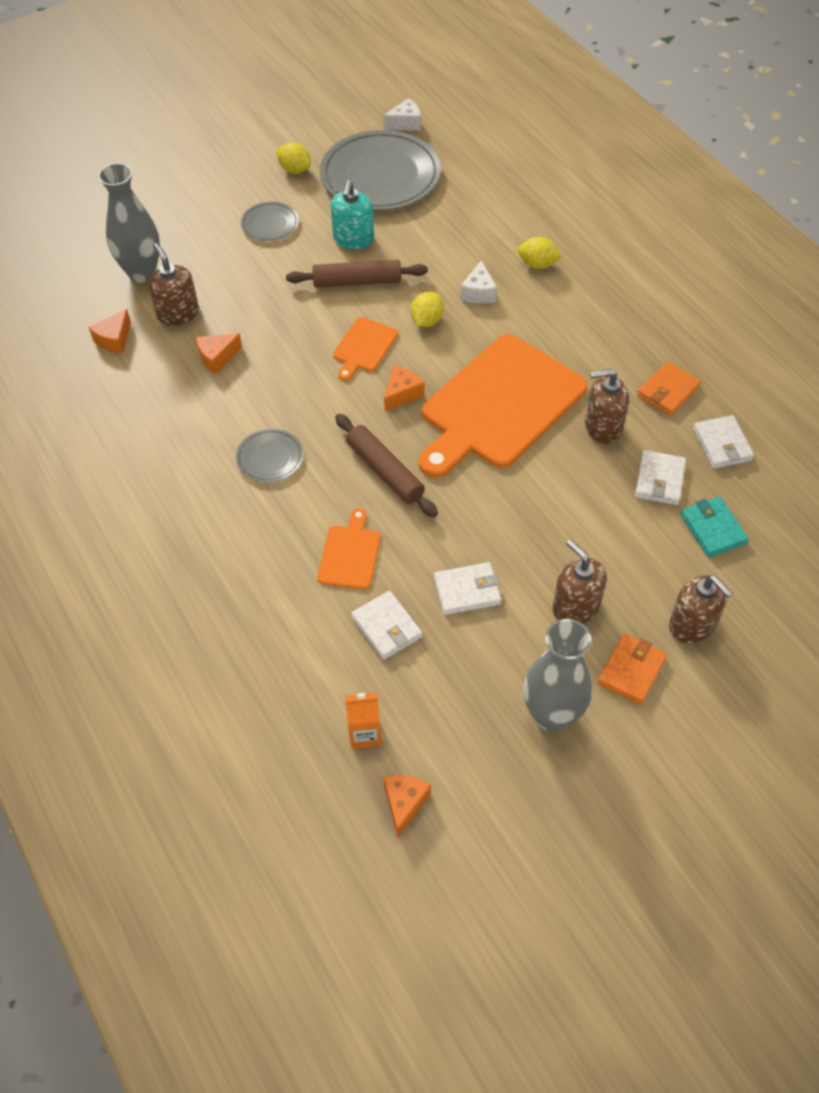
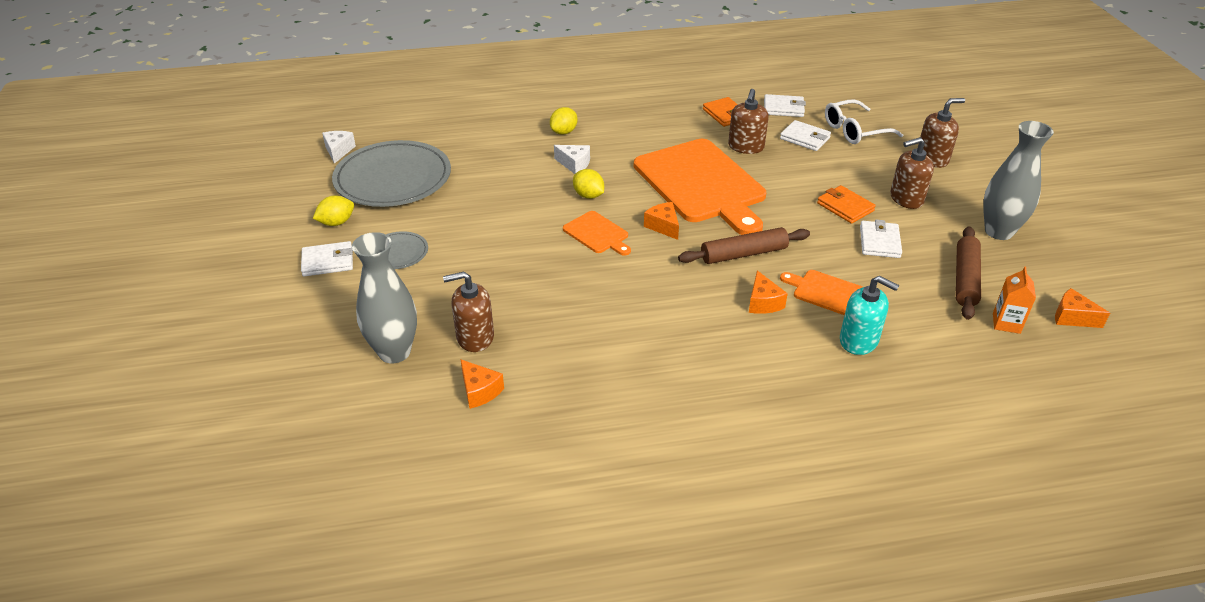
camera: 70 degrees left, 15 degrees down
(217, 357) = (554, 322): orange cheese -> orange cheese (763, 302)
(270, 458) = (698, 314): grey plate -> none
(353, 239) = (461, 210): turquoise soap dispenser -> turquoise soap dispenser (859, 340)
(357, 281) = (515, 220): brown rolling pin -> brown rolling pin (965, 279)
(387, 627) = (905, 289): white wallet -> white wallet (328, 262)
(631, 671) = (965, 191): orange wallet -> orange wallet (845, 207)
(712, 529) = (854, 130): turquoise wallet -> white glasses

